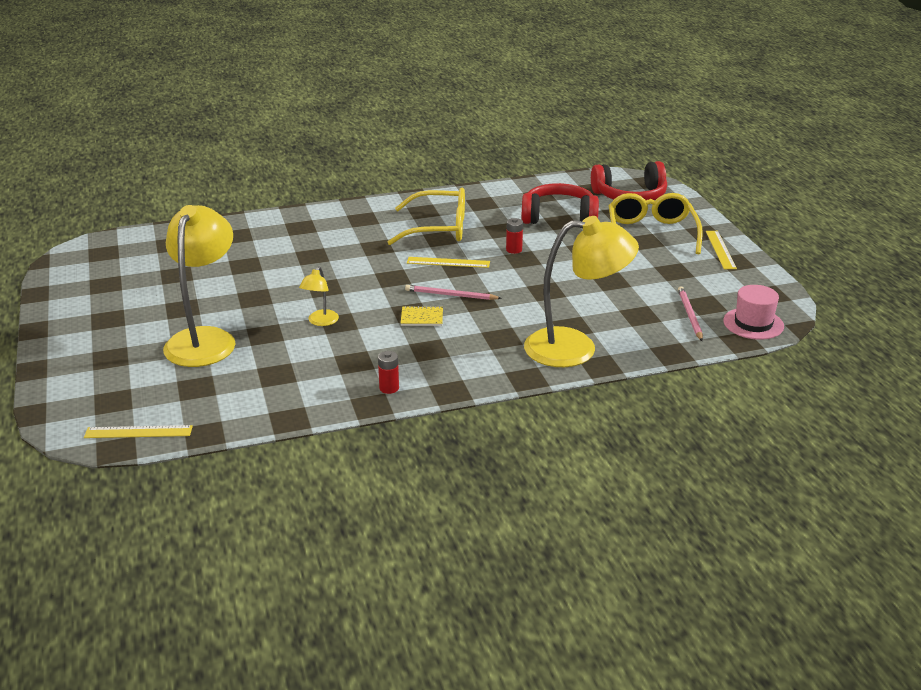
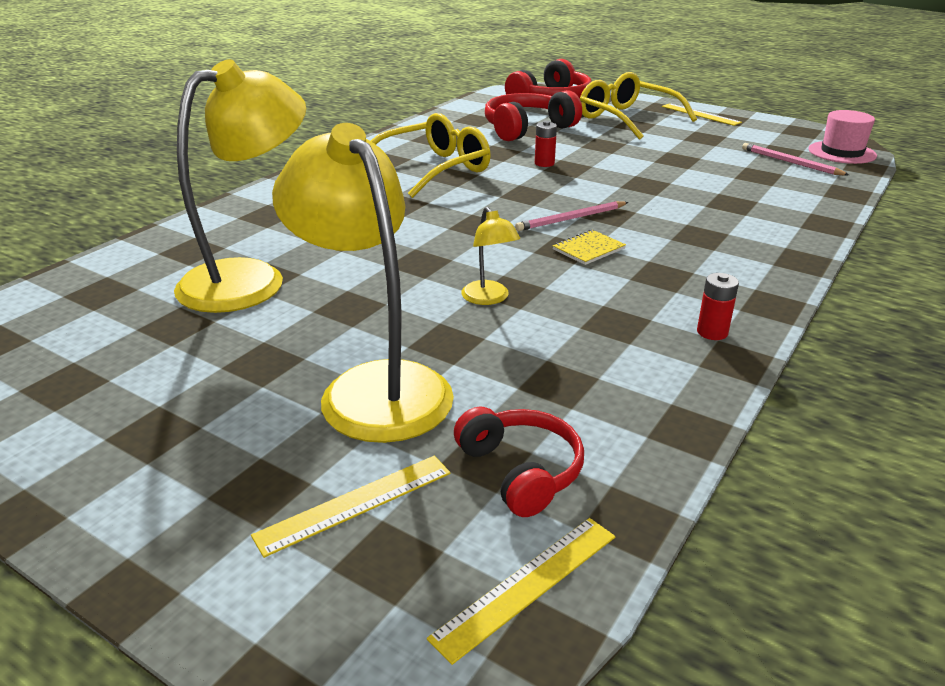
camera: 40 degrees left, 0 degrees up
(200, 398) = (520, 471): none -> red headphones
(448, 262) = (506, 193): yellow ruler -> yellow ruler (355, 503)
(575, 348) = (775, 218): yellow lamp -> yellow lamp (251, 279)

